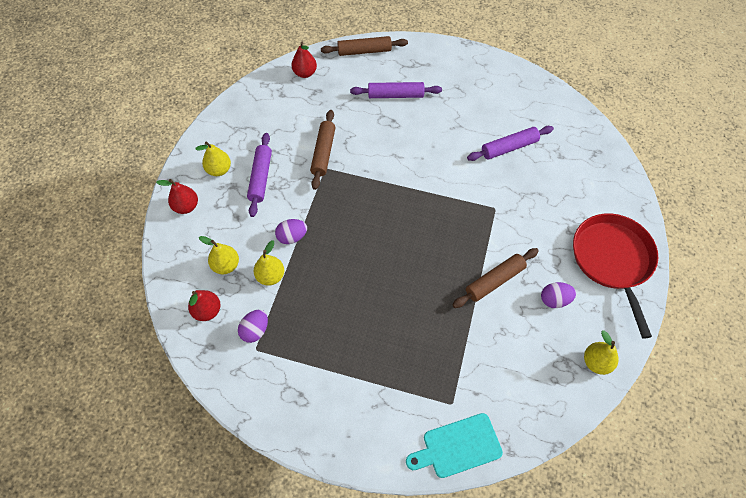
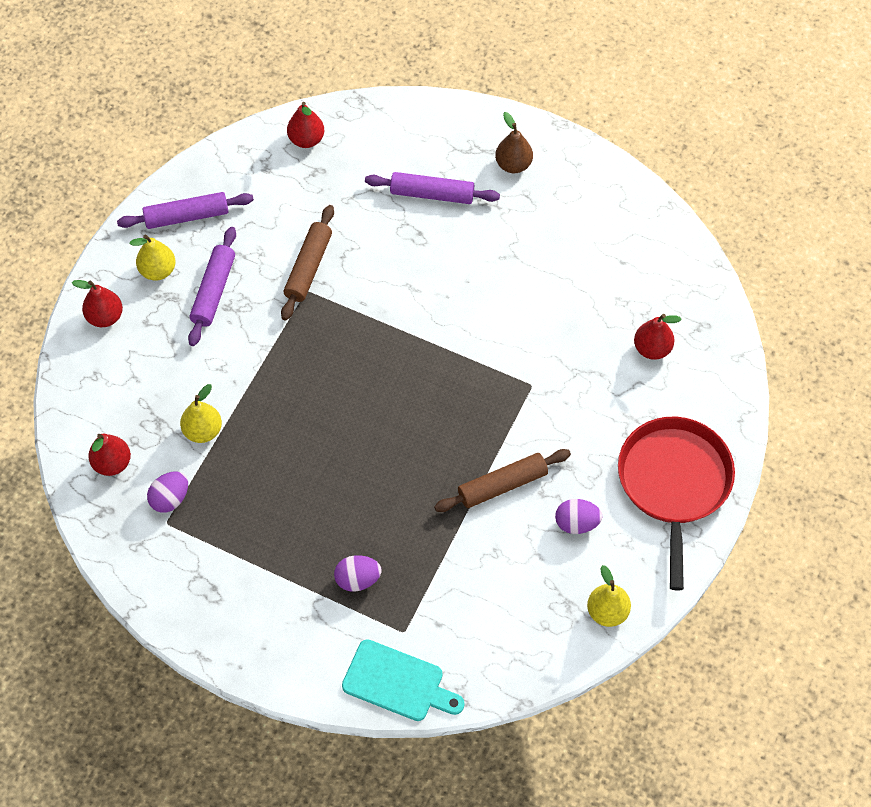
camera: 10 degrees right, 0 degrees up
(226, 265) = (146, 407): yellow pear -> none
(292, 237) = (241, 382): purple egg -> purple egg (358, 579)
(364, 51) = (402, 116): brown rolling pin -> none
(444, 70) = (513, 165): none -> brown pear
(457, 446) = (398, 683): turquoise cutting board -> turquoise cutting board turned 150 degrees counterclockwise
(509, 147) = (576, 299): purple rolling pin -> purple rolling pin (186, 216)
(568, 172) = (652, 349): none -> red pear

